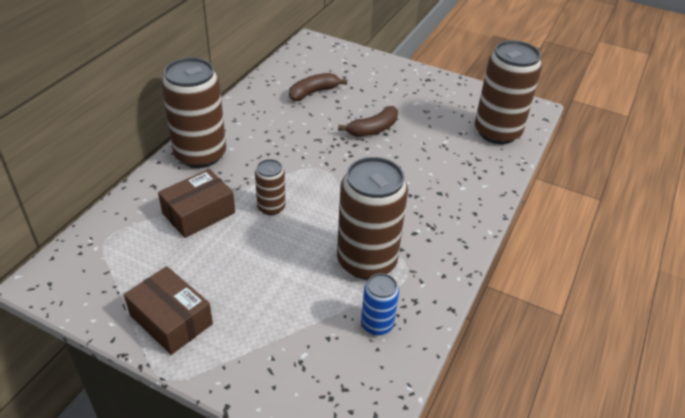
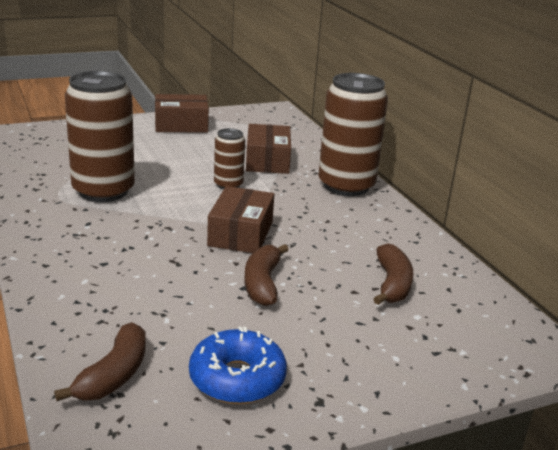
camera: 130 degrees right, 15 degrees down
(333, 163) = (240, 234): none -> brown box
(377, 324) = (50, 169): blue can -> none
(448, 102) = (237, 379): none -> blue donut
(497, 132) = (114, 375): brown can -> brown banana

